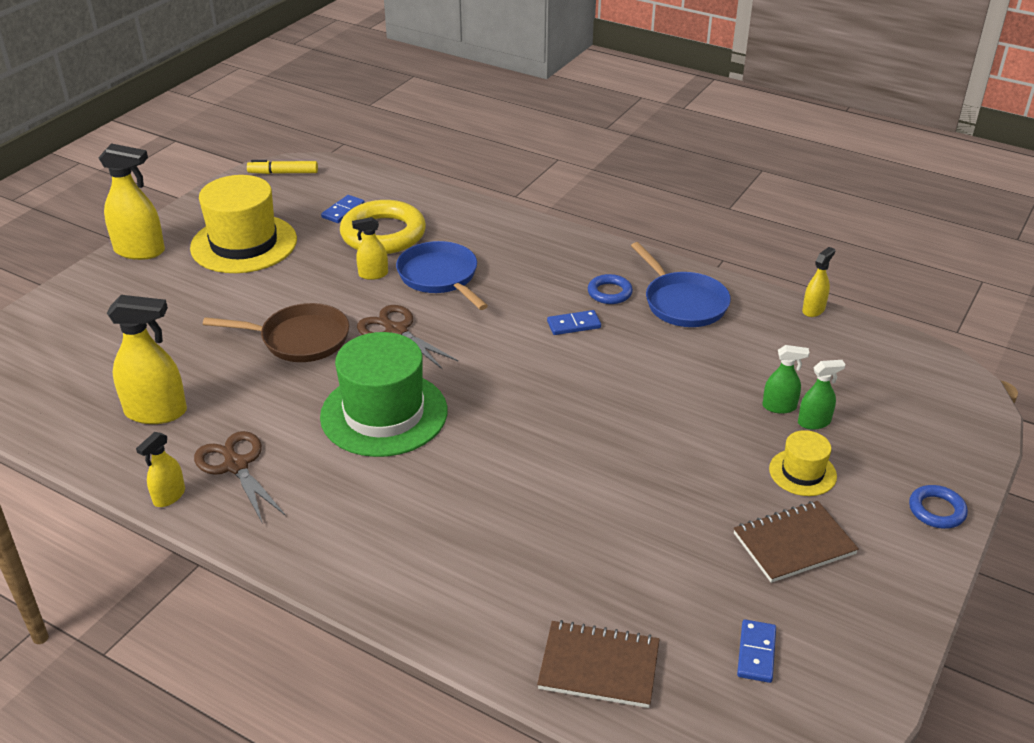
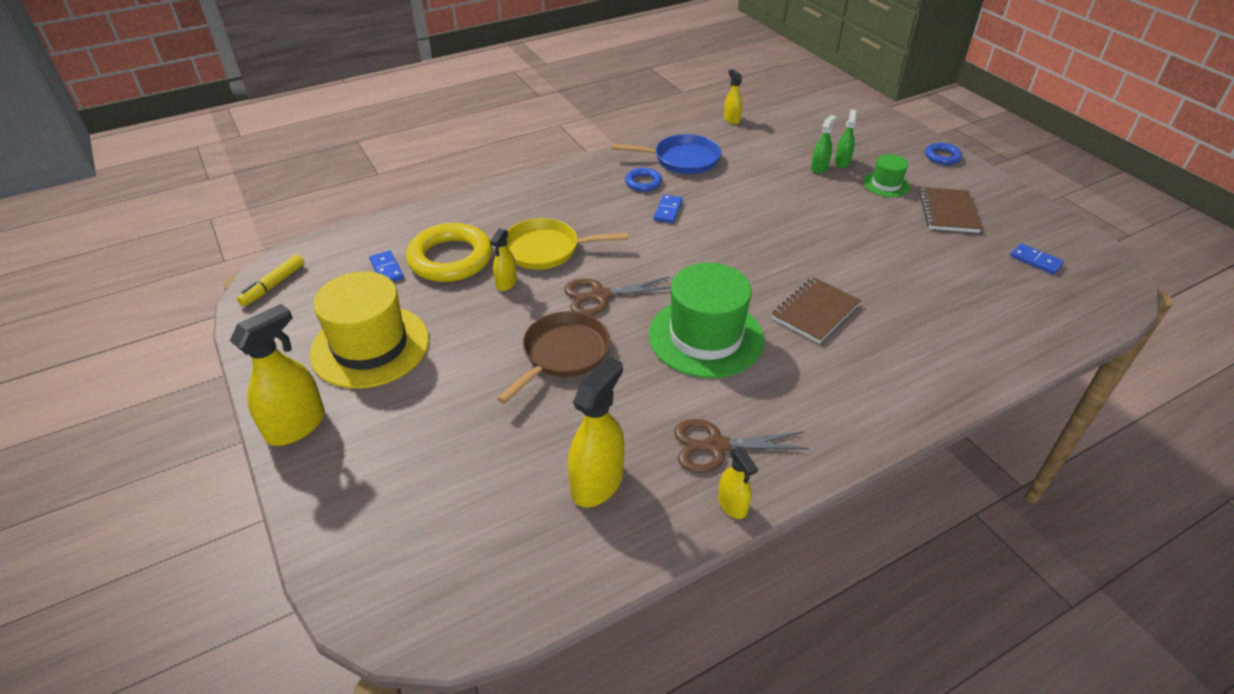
camera: 60 degrees left, 5 degrees up
(440, 277) = (546, 249): blue pan -> yellow pan
(599, 666) = (1028, 325): brown notebook -> brown notebook (815, 312)
(802, 472) = (886, 184): yellow hat -> green hat

